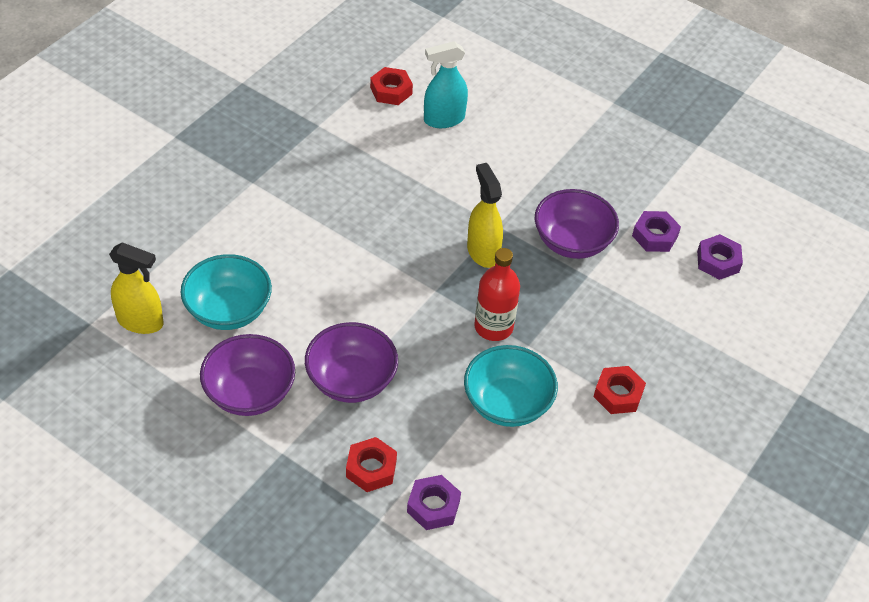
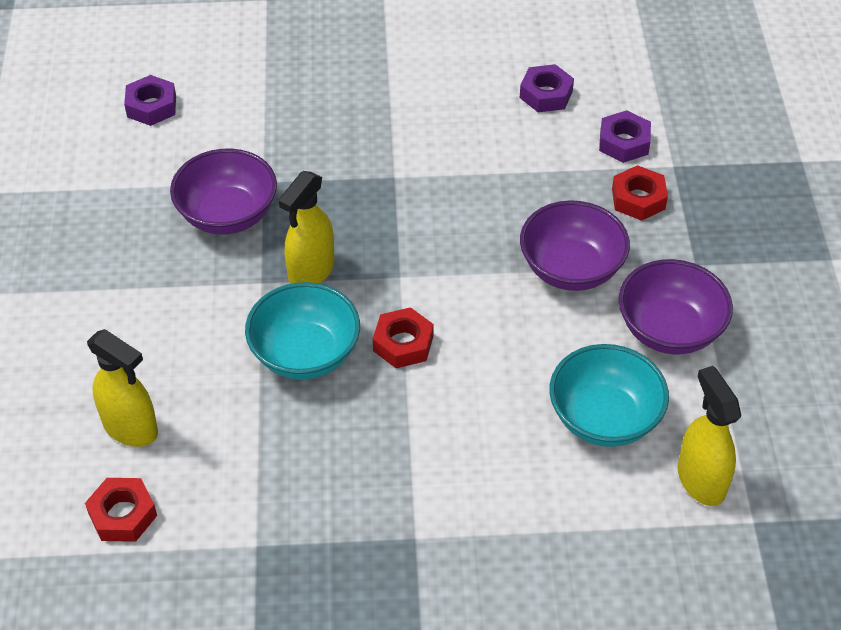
camera: 125 degrees left, 0 degrees up
(443, 119) = (131, 428): turquoise spray bottle -> yellow spray bottle
(493, 327) = (399, 210): red bottle -> none
(507, 403) = (474, 155): turquoise bowl -> turquoise bowl (305, 354)
(618, 394) = (385, 96): red nut -> red nut (403, 343)
(655, 236) = (158, 162): purple nut -> purple nut (546, 94)

